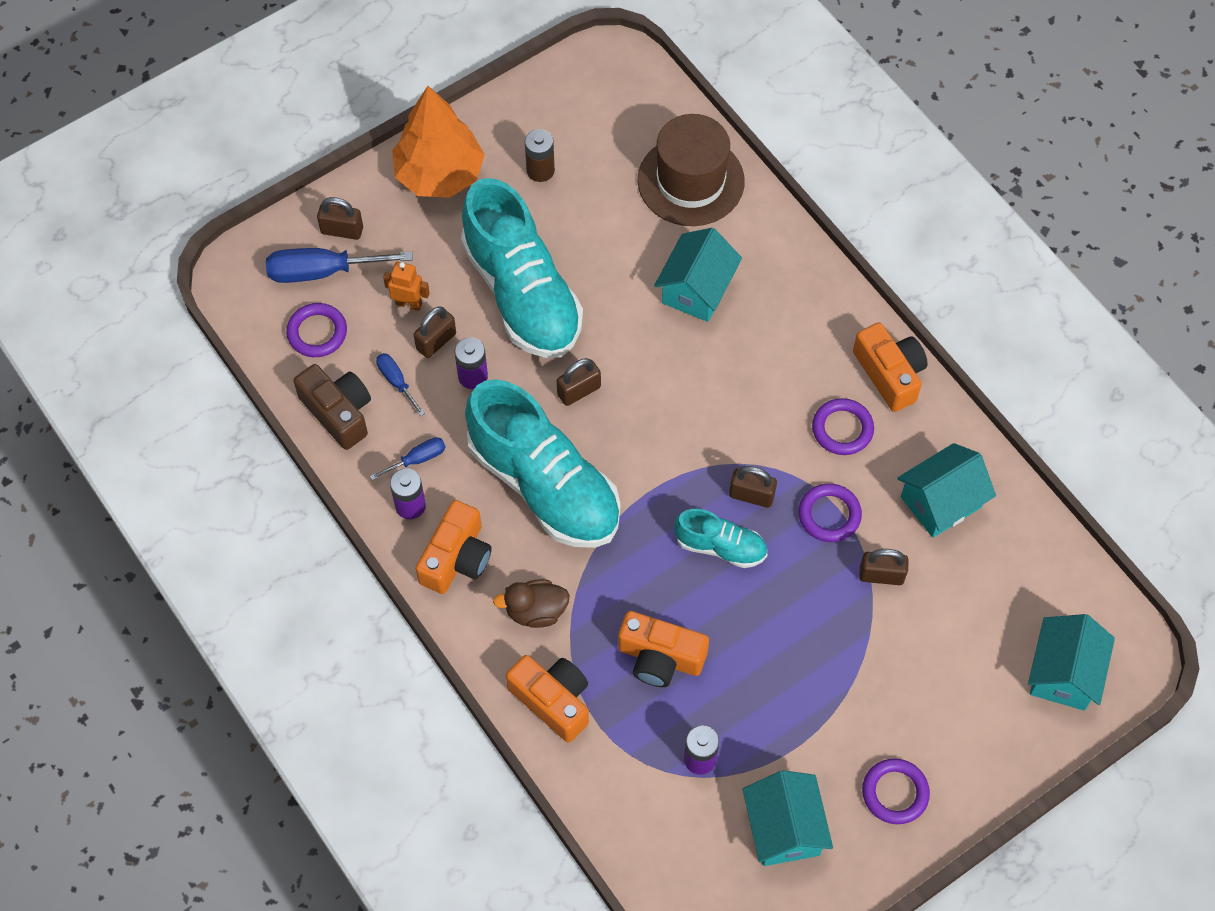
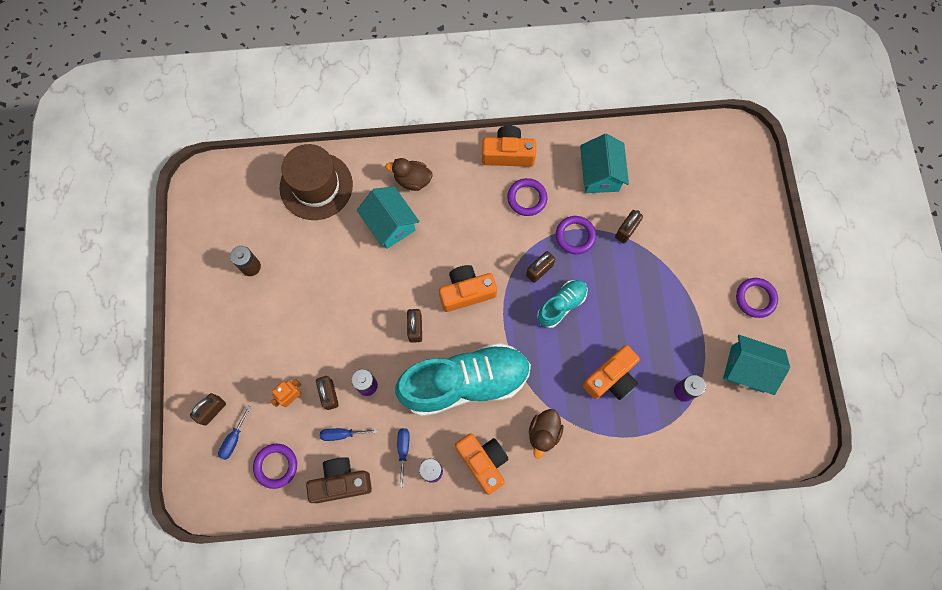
camera: 60 degrees left, 10 degrees up
(322, 271) = (234, 439): blue screwdriver -> blue screwdriver, size x0.53
(439, 174) = (212, 328): orange tree -> none
(522, 293) = (328, 325): turquoise shoe -> none
(553, 700) = (605, 454): orange camera -> orange camera (466, 292)
(773, 282) = (412, 180): none -> brown duck
(1063, 673) = (731, 174): turquoise house -> none

